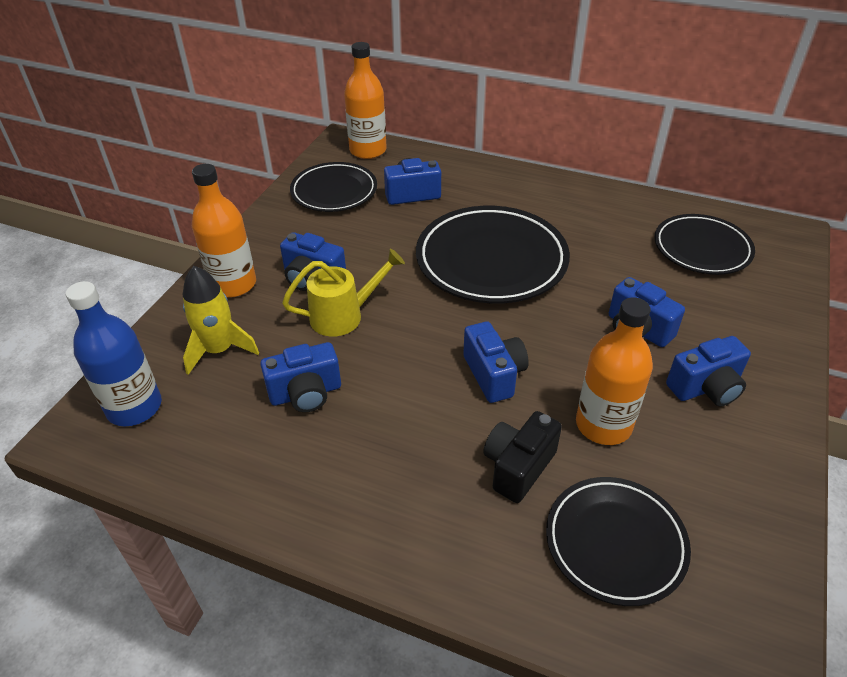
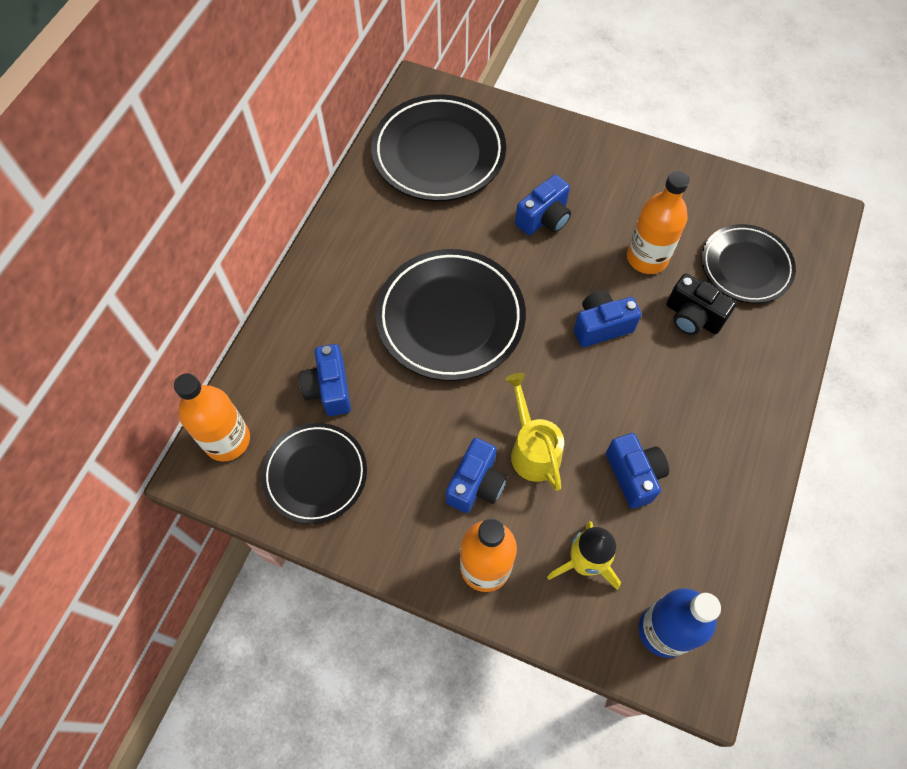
camera: 90 degrees left, 20 degrees up
(702, 249) = (438, 153): black plate -> black plate, size x1.56
(705, 388) = (605, 188): blue camera -> none

